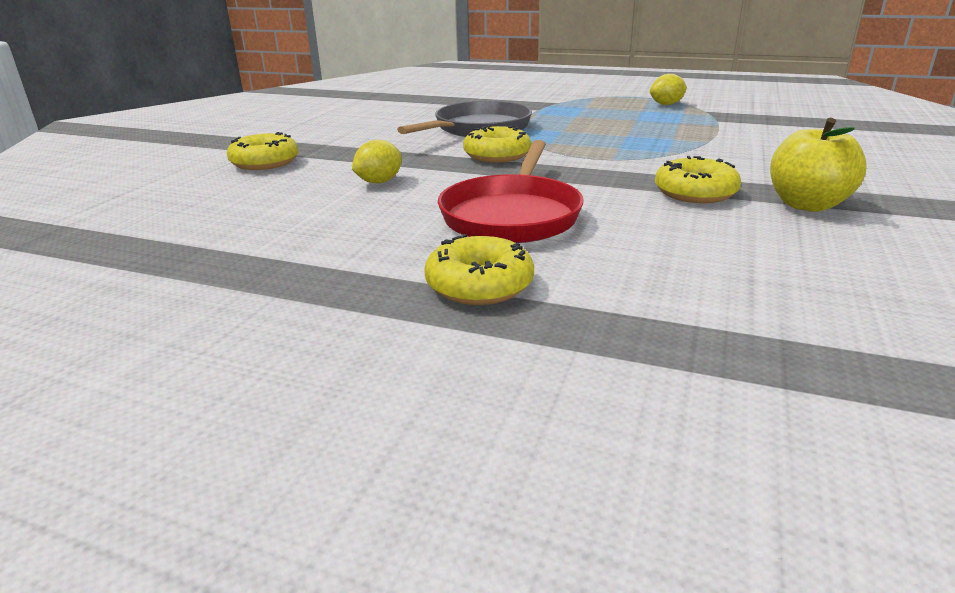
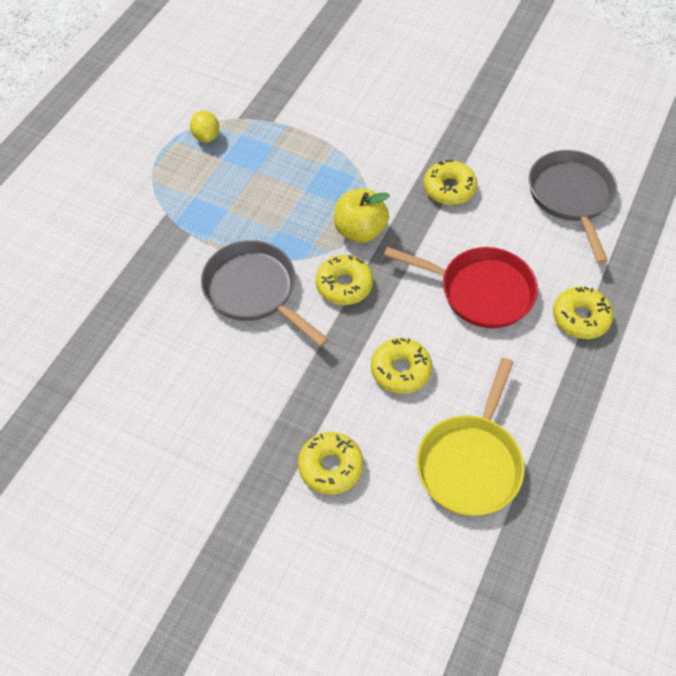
camera: 85 degrees left, 30 degrees up
(237, 217) = (471, 462): none -> yellow pan
(379, 182) = (400, 370): yellow lemon -> yellow donut
(769, 277) = (571, 197): none -> grey pan
(807, 205) = (475, 145): yellow apple -> yellow apple (360, 230)

